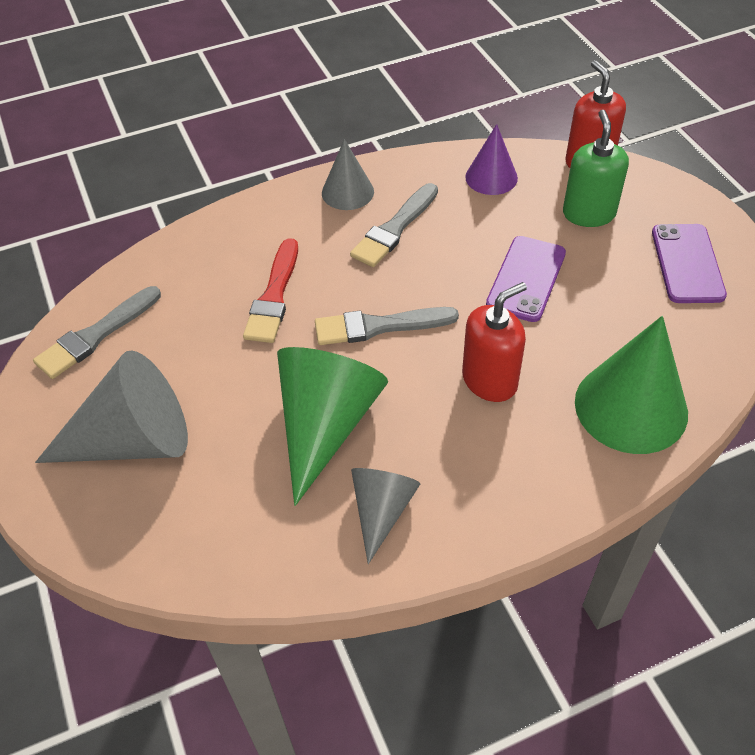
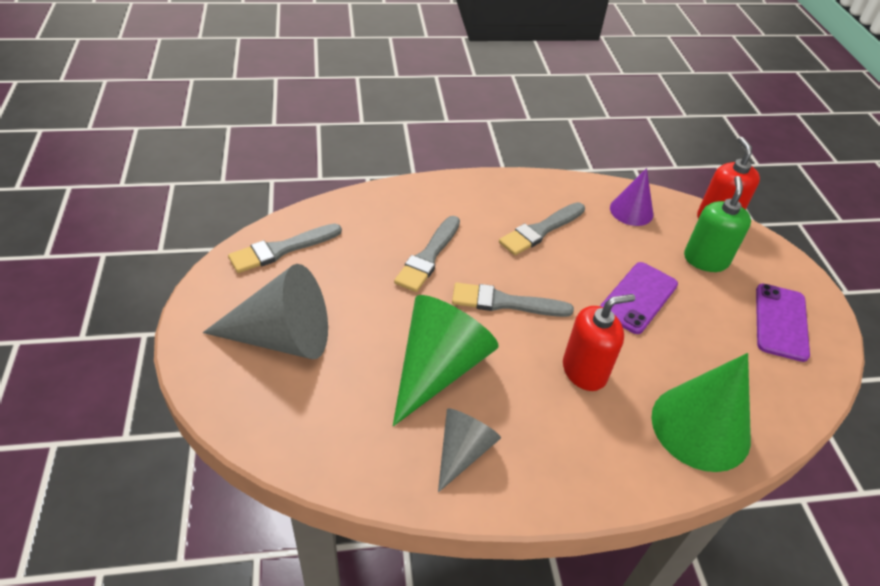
camera: 10 degrees right, 5 degrees down
(274, 296) = (428, 257): red brush -> grey brush
(347, 192) = (511, 193): grey cone -> none

